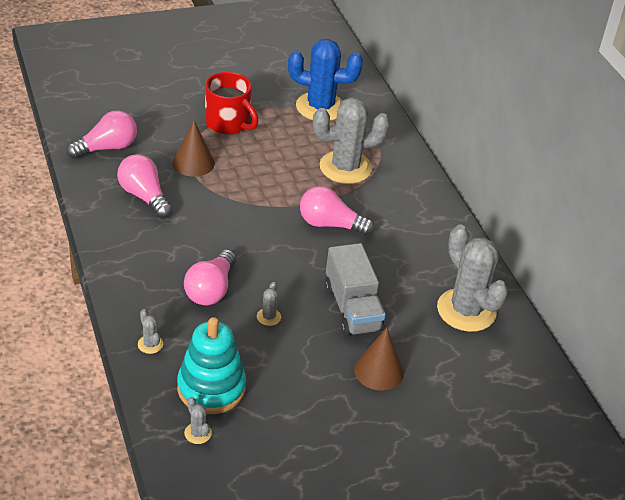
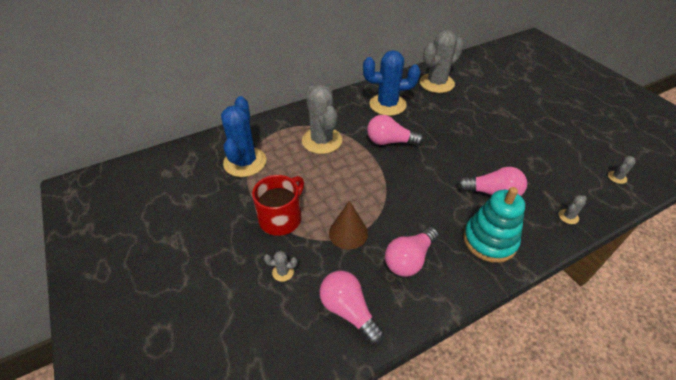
camera: 95 degrees left, 5 degrees up
(211, 388) = (578, 177): turquoise stacking toy -> turquoise stacking toy (489, 240)
(268, 317) = (497, 160): grey cactus -> grey cactus (283, 272)
(330, 224) = (390, 142): pink light bulb -> pink light bulb turned 90 degrees clockwise
(352, 308) = (464, 124): grey truck -> none
(379, 371) = (506, 110): brown cone -> none
(414, 241) = (387, 104): none -> blue cactus

